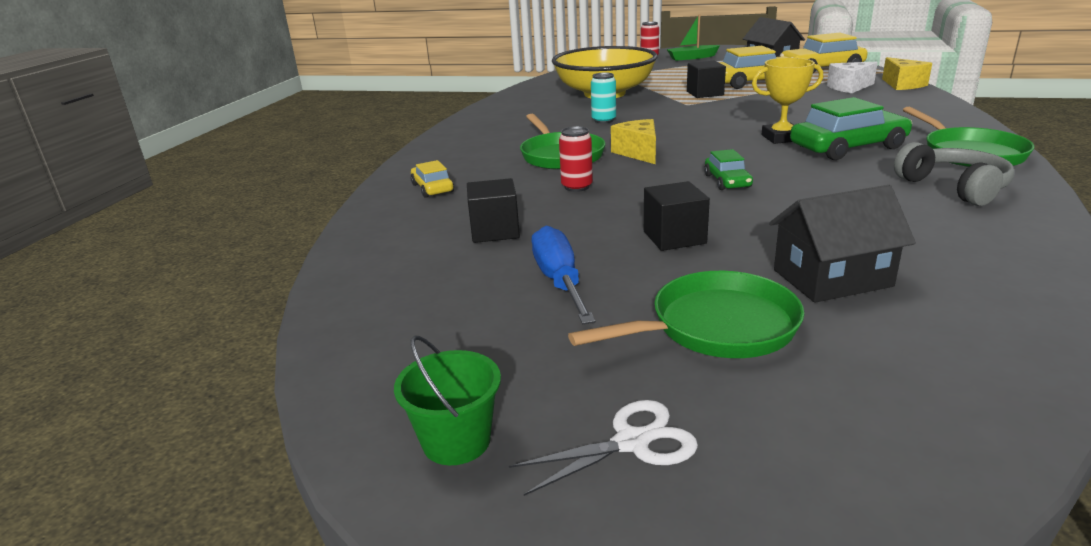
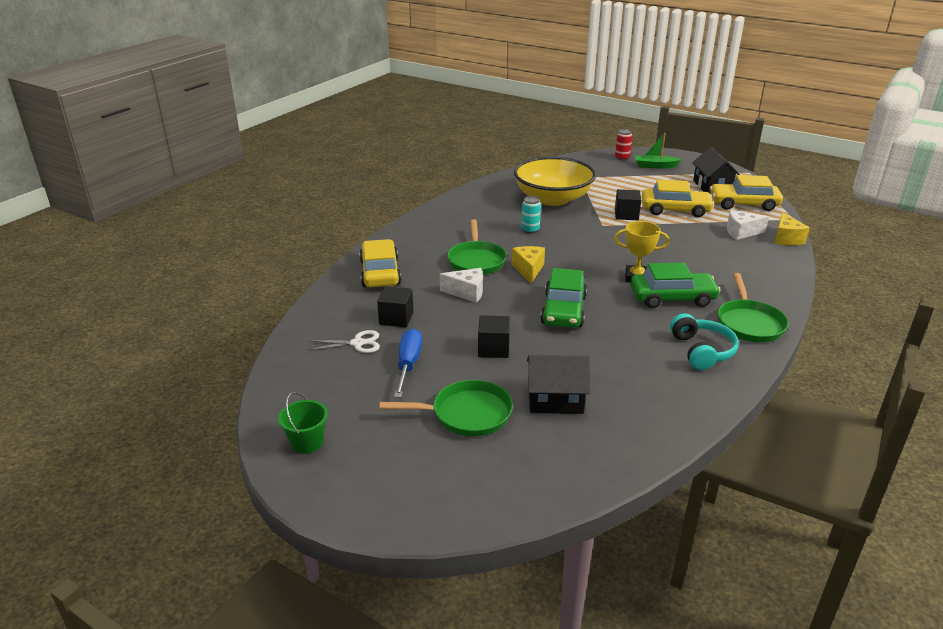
camera: 15 degrees right, 5 degrees up
(432, 188) = (380, 273): yellow car -> yellow car, size x1.87
(577, 187) = (467, 292): red can -> white cheese
(631, 442) = (380, 463): white scissors -> white scissors (357, 343)
(727, 181) = (563, 310): green car -> green car, size x1.87
(954, 187) = (702, 351): grey headphones -> turquoise headphones

